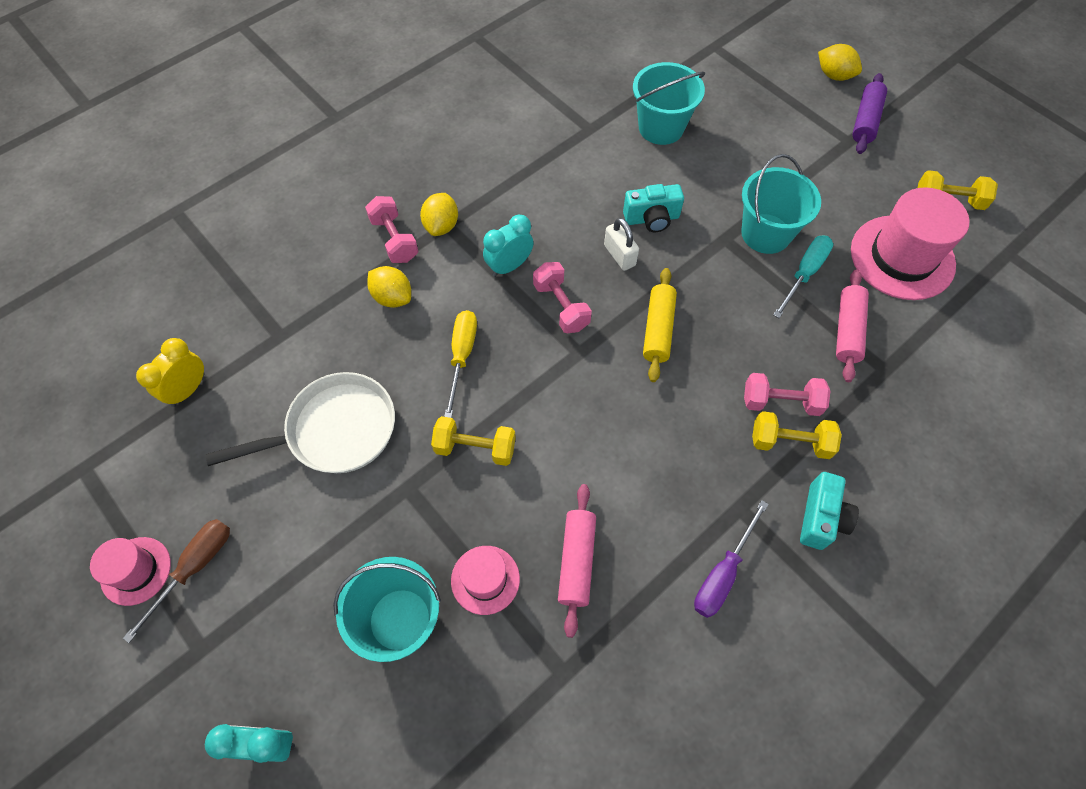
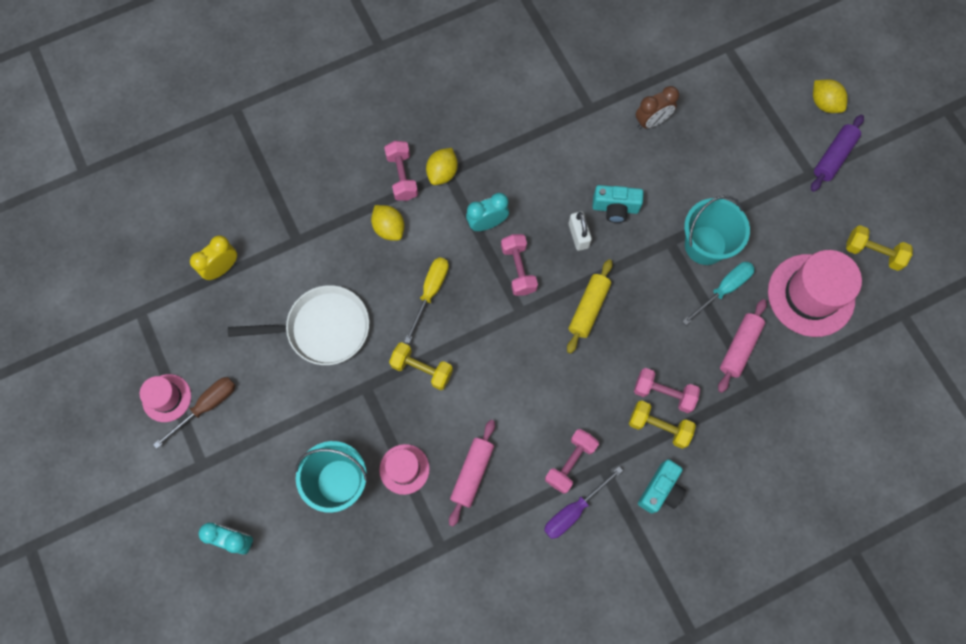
camera: 15 degrees right, 10 degrees up
(661, 127) = (651, 121): turquoise bucket -> brown clock
(697, 514) = (570, 463): none -> pink dumbbell

